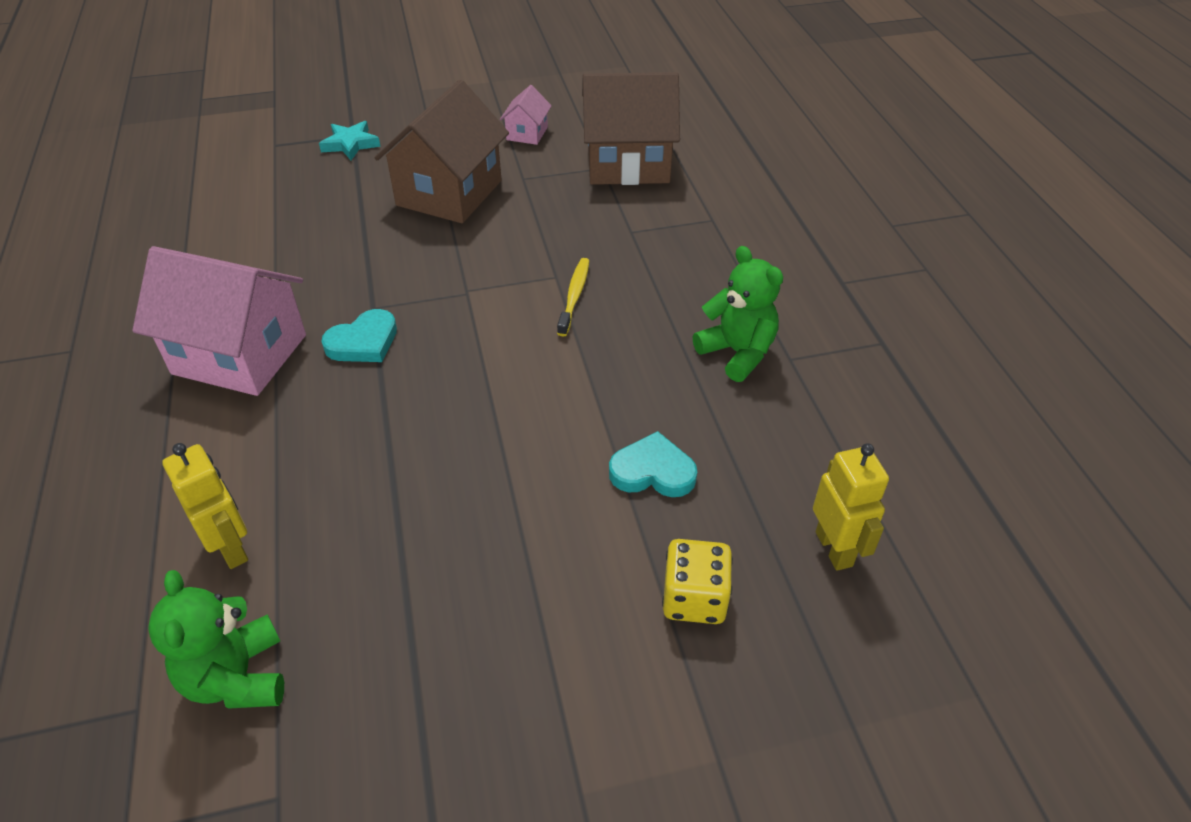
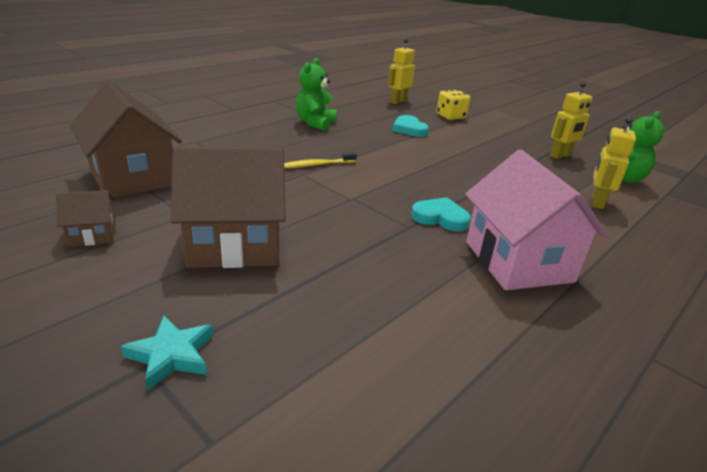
camera: 125 degrees left, 15 degrees down
(385, 657) = (560, 156): none -> yellow robot
(527, 133) = (92, 235): pink house -> brown house

